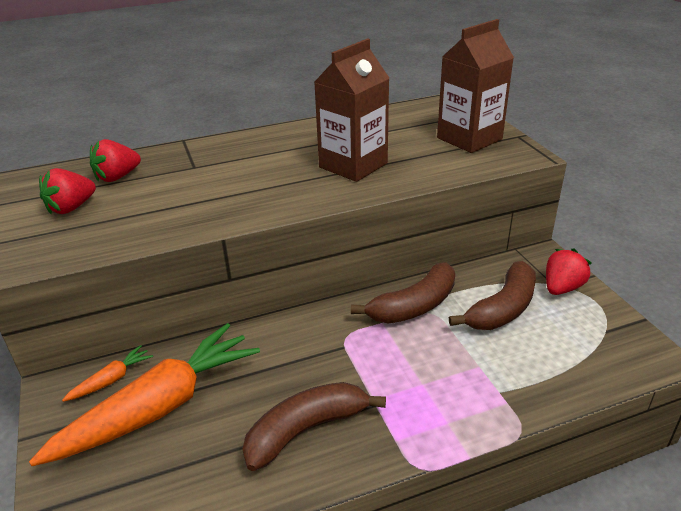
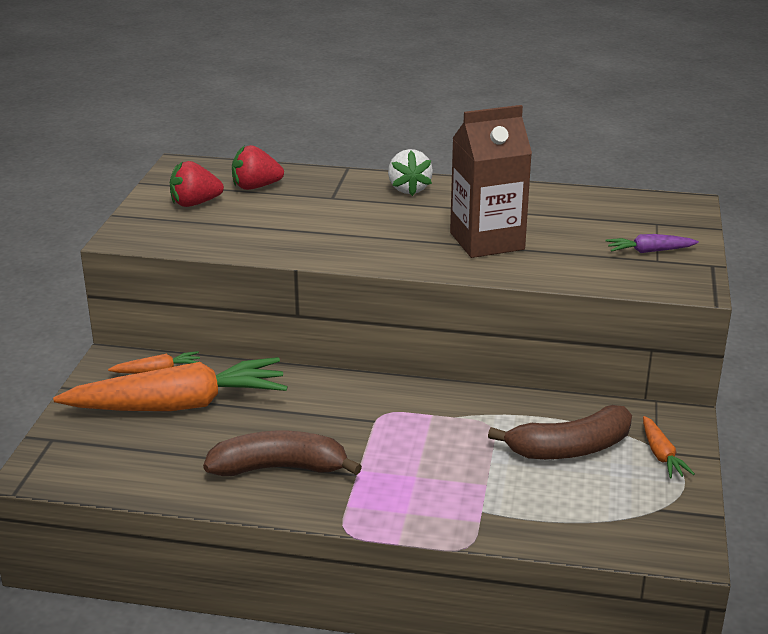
camera: 30 degrees right, 5 degrees down
(250, 143) = (409, 189): none -> white strawberry
(414, 306) = (479, 412): brown banana -> none
(469, 139) = (649, 251): brown carton -> purple carrot
(562, 288) = (661, 455): red strawberry -> orange carrot

